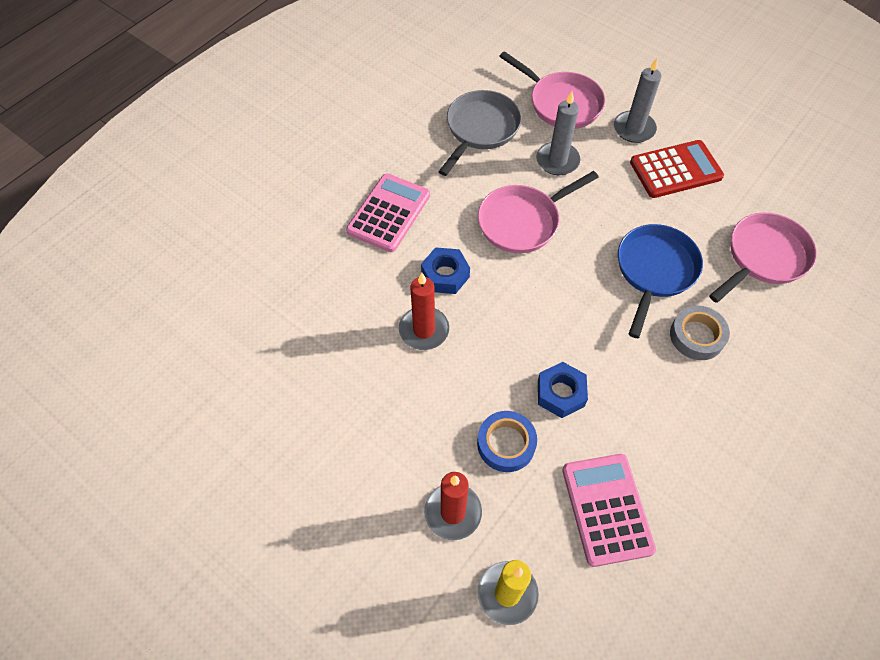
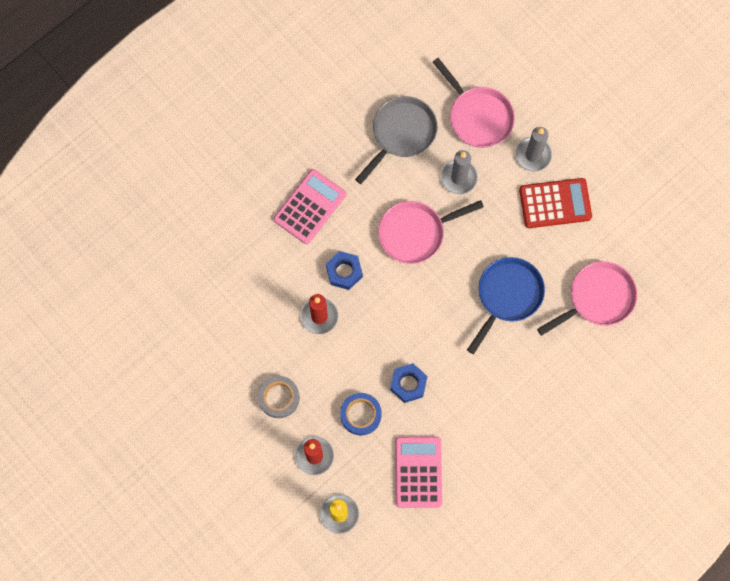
camera: 10 degrees right, 15 degrees up
(697, 336) = (522, 356): grey tape -> grey tape (279, 398)

